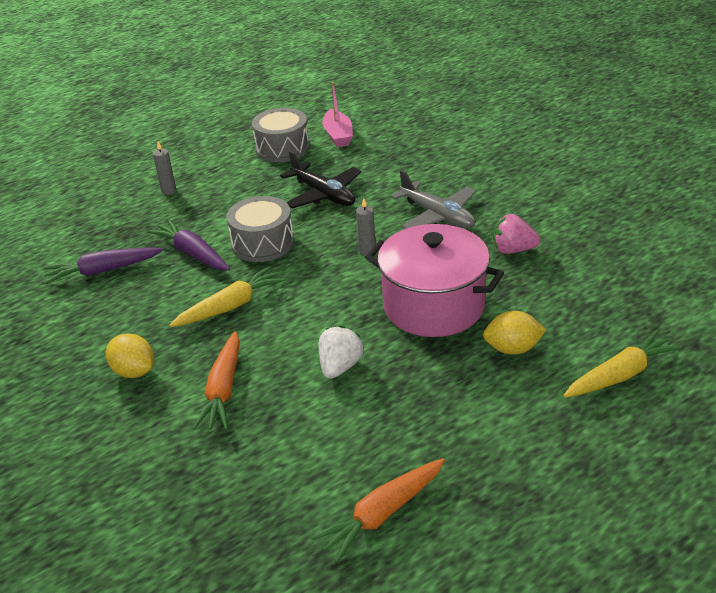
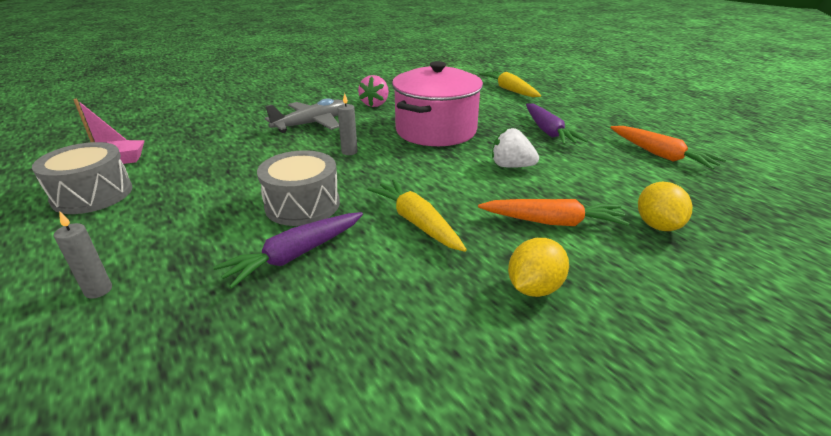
camera: 90 degrees left, 5 degrees down
(103, 271) = (294, 348): purple carrot -> purple carrot (548, 131)
(323, 194) = (230, 170): black plane -> none
(512, 349) = (487, 111): yellow lemon -> yellow lemon (657, 225)

